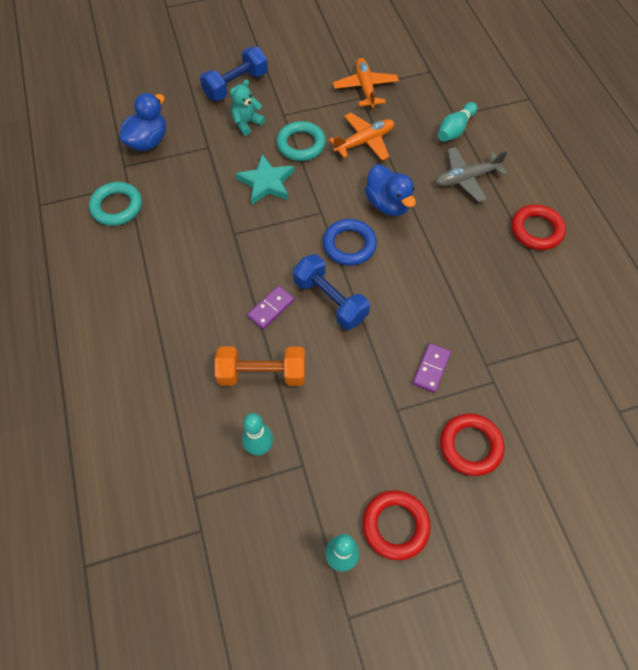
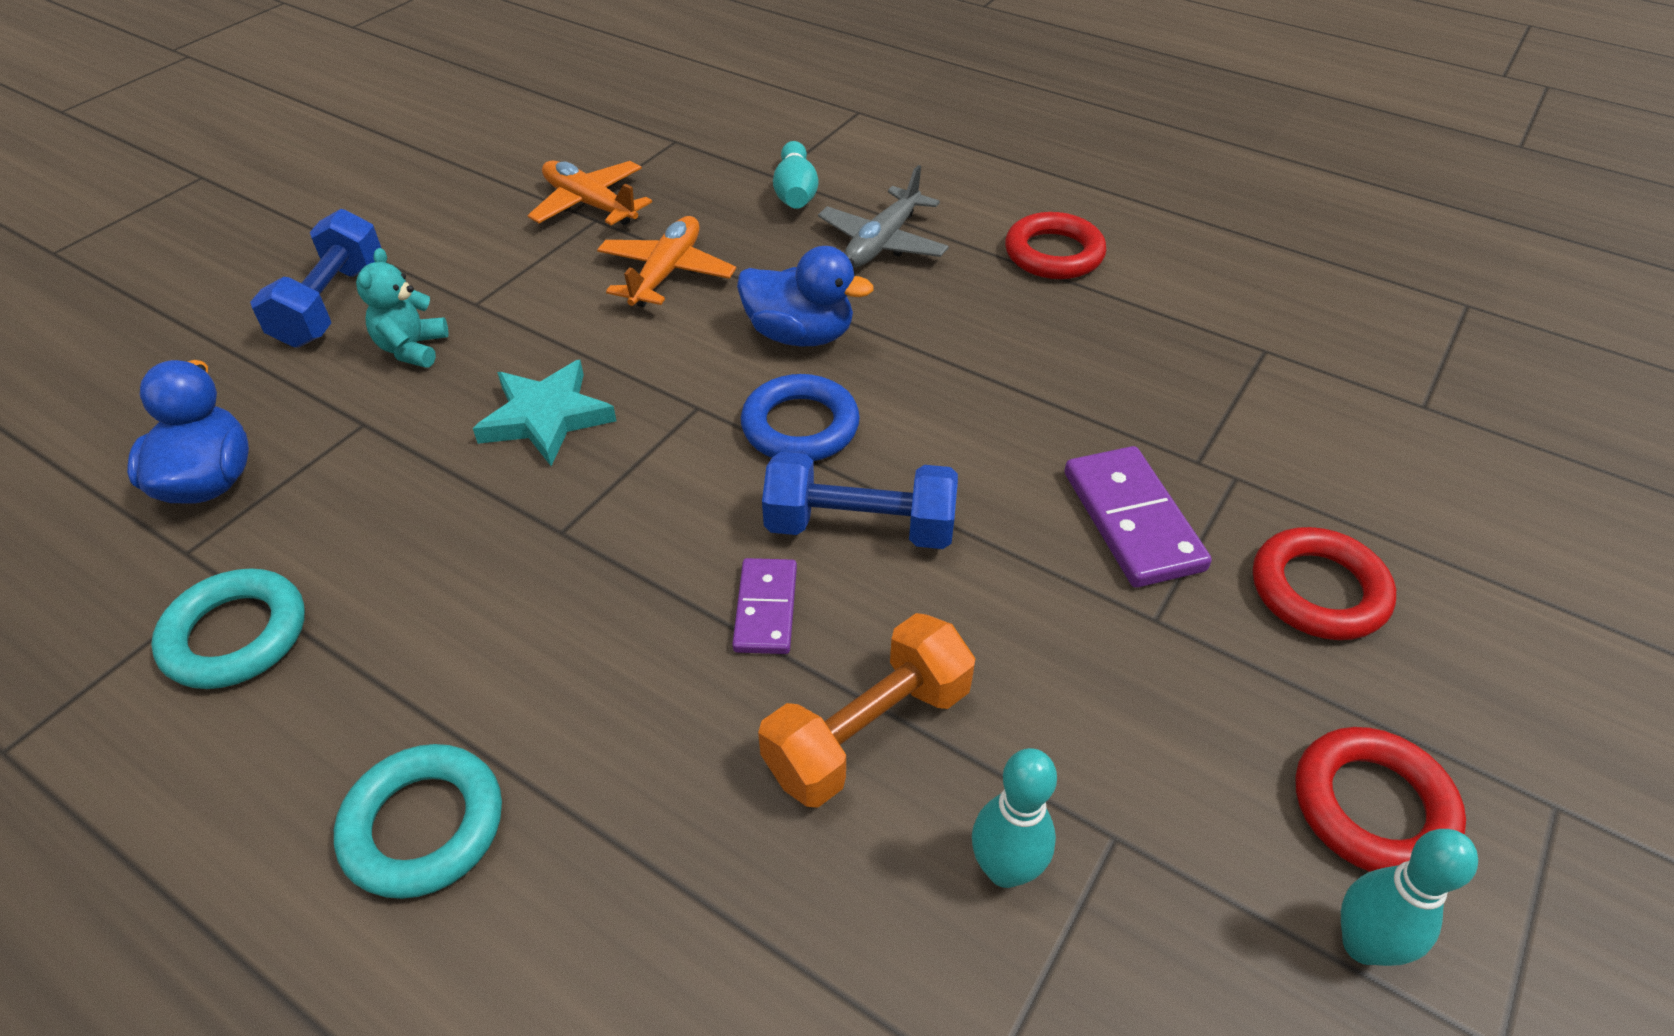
camera: 40 degrees left, 15 degrees down
(301, 144) = (554, 330): turquoise ring -> turquoise ring (423, 826)
(431, 368) = (1132, 520): purple domino -> purple domino, size x1.58

